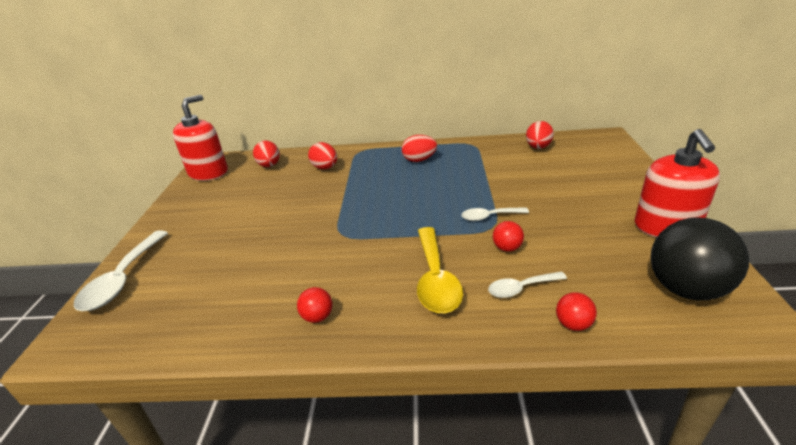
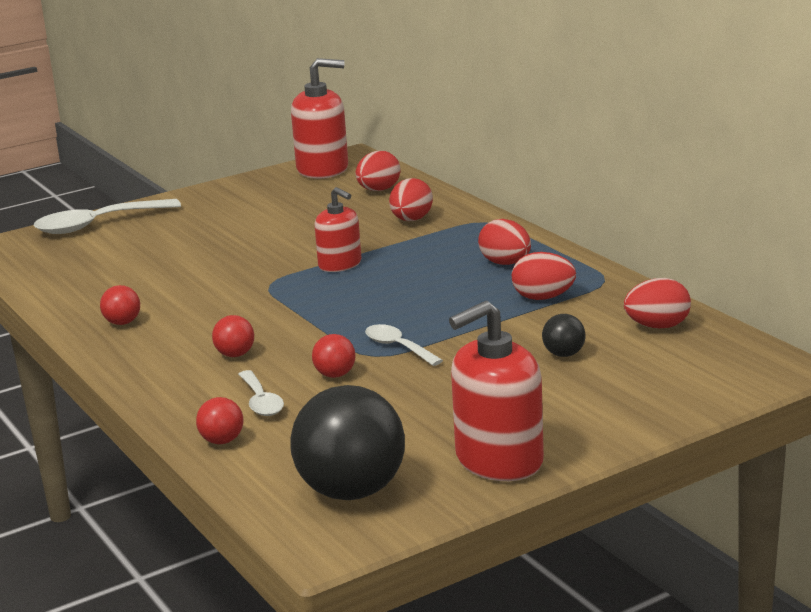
camera: 55 degrees right, 10 degrees down
(350, 203) = (340, 264): none -> red soap dispenser
(435, 278) = (235, 355): yellow spoon -> red ball
(473, 162) = (543, 298): none -> red egg
(521, 288) = (261, 401): white spoon -> white spoon turned 150 degrees counterclockwise
(547, 175) = (564, 354): none -> black ball

